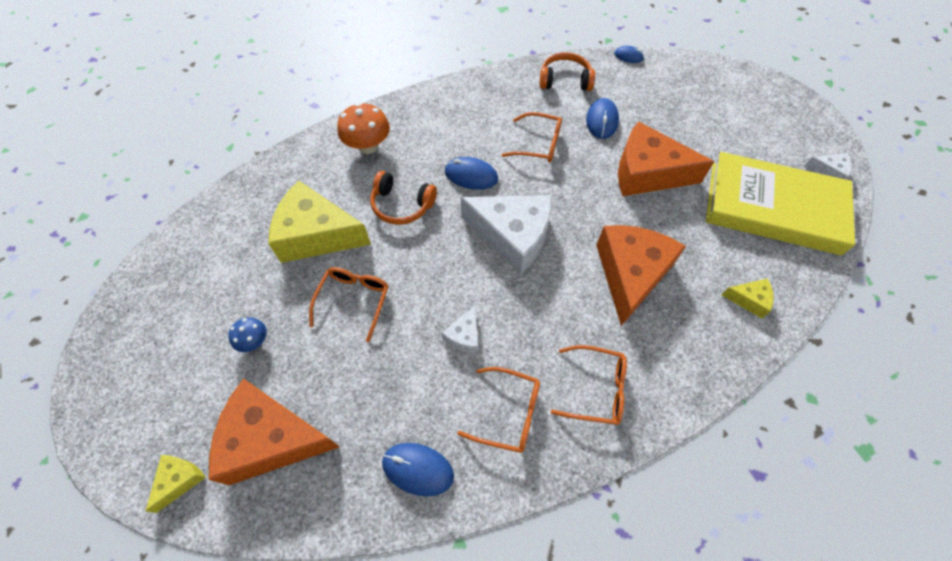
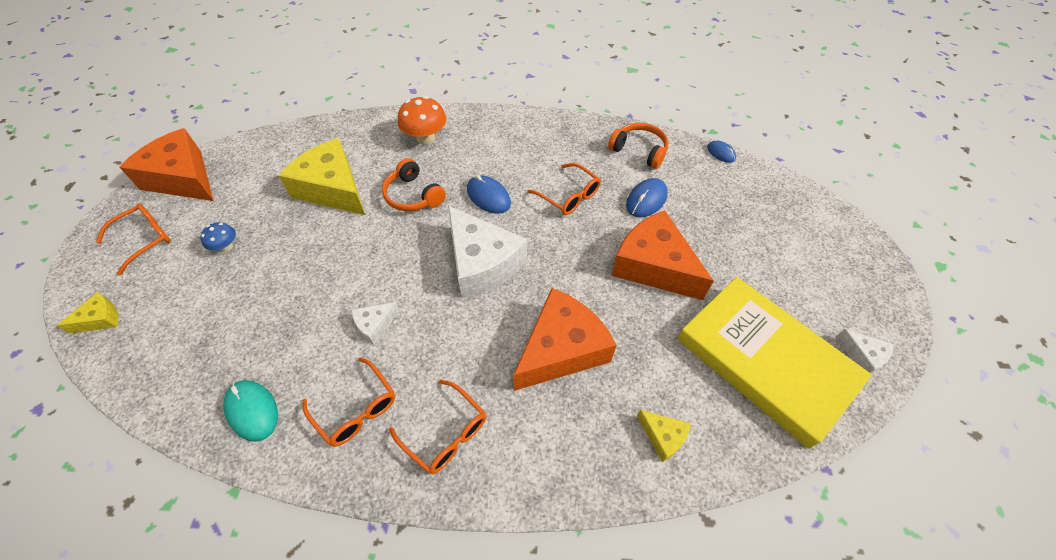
camera: 30 degrees right, 5 degrees down
(272, 439) = (177, 325): orange cheese -> orange cheese (183, 178)
(354, 300) = (317, 252): orange glasses -> orange glasses (145, 239)
(418, 469) = (252, 411): blue mouse -> turquoise mouse

